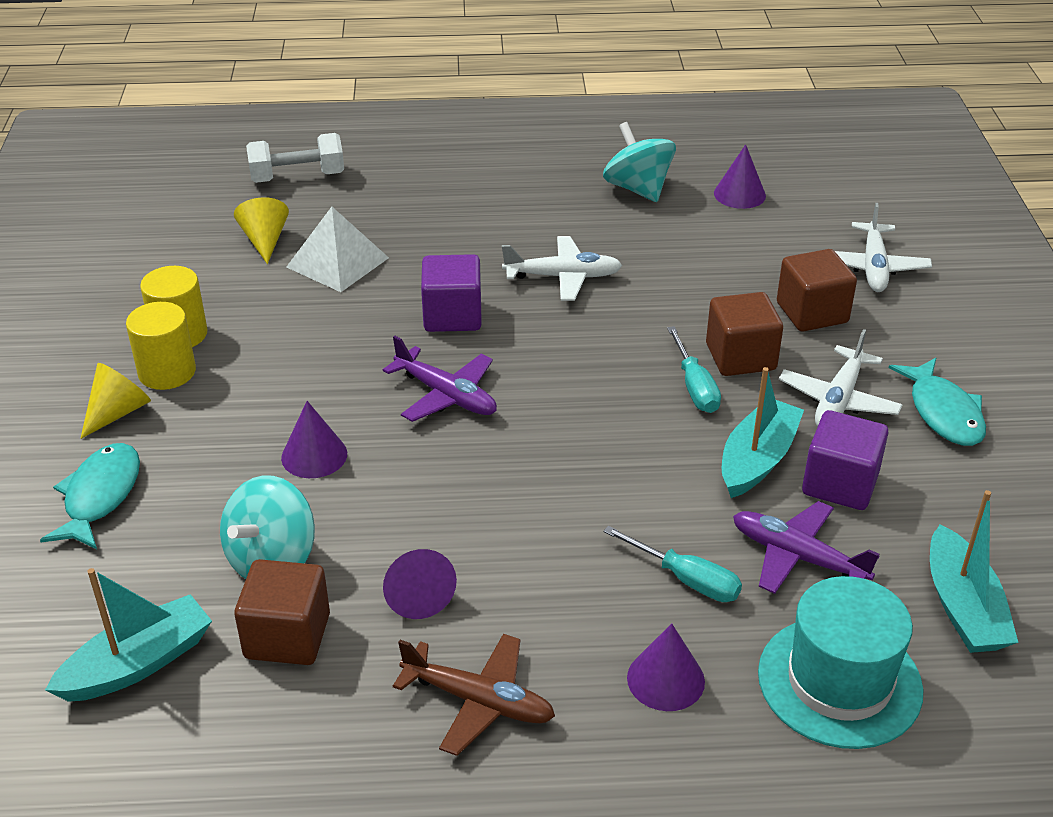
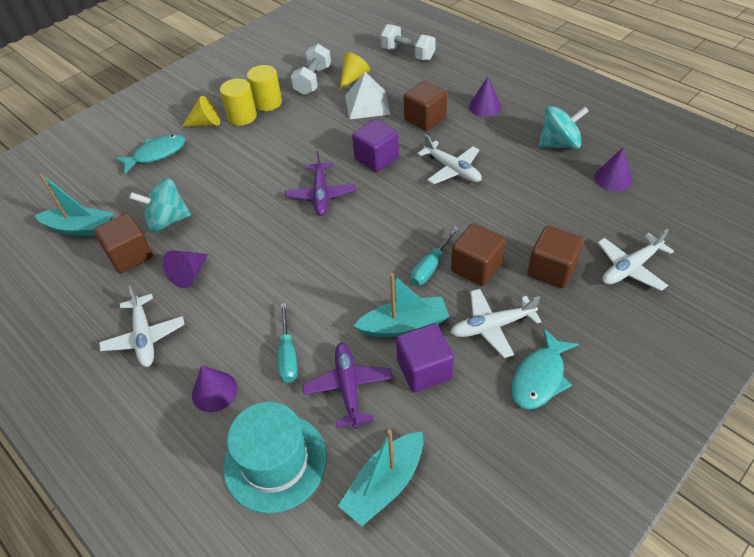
camera: 50 degrees right, 10 degrees up
(206, 273) = (313, 80): none -> white dumbbell
(314, 455) = (239, 187): purple cone -> purple cone (485, 106)
(443, 240) = (425, 119): none -> brown cube
(479, 701) = (145, 337): brown plane -> white plane
(638, 189) = (559, 144): turquoise spinning top -> turquoise spinning top turned 60 degrees clockwise

